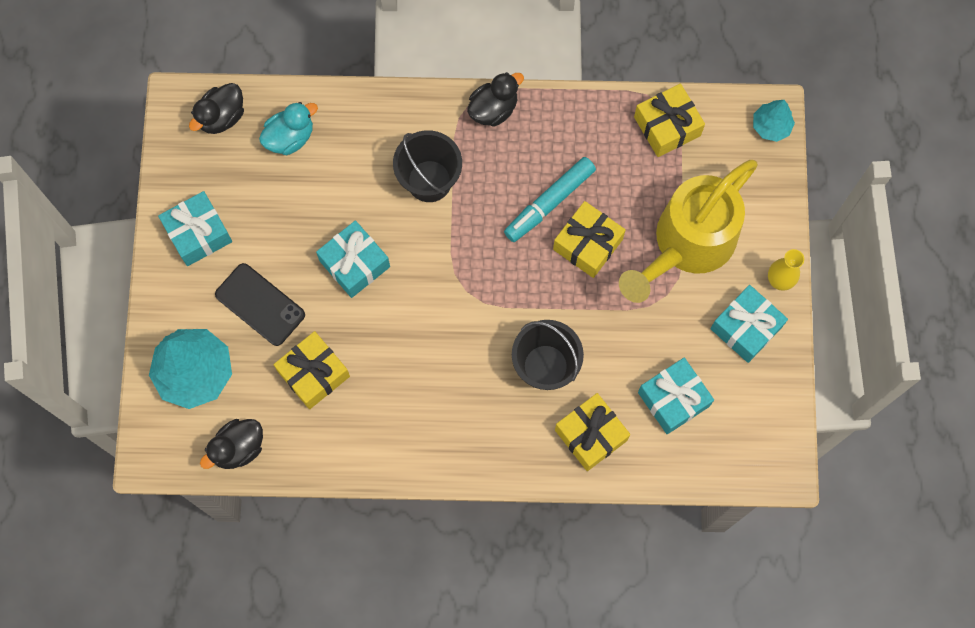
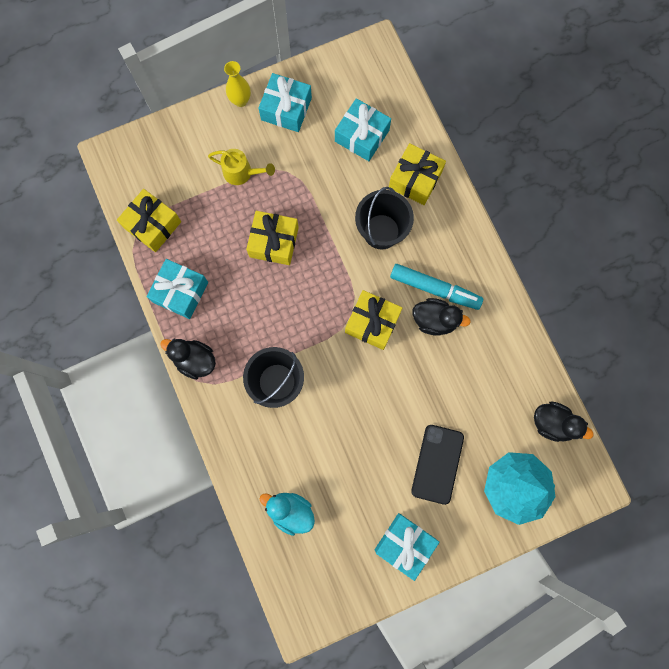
camera: 115 degrees left, 5 degrees up
(221, 117) = (298, 578): black duck -> black duck (435, 320)
(313, 374) = (469, 395): yellow gift -> yellow gift (372, 323)
(354, 264) = (370, 407): turquoise gift -> turquoise gift (180, 292)
(549, 203) = (254, 284): turquoise marker -> turquoise marker (435, 289)
(687, 245) = (242, 173): yellow watering can -> yellow watering can, size x0.44
(771, 126) = (120, 152): turquoise tree -> none

